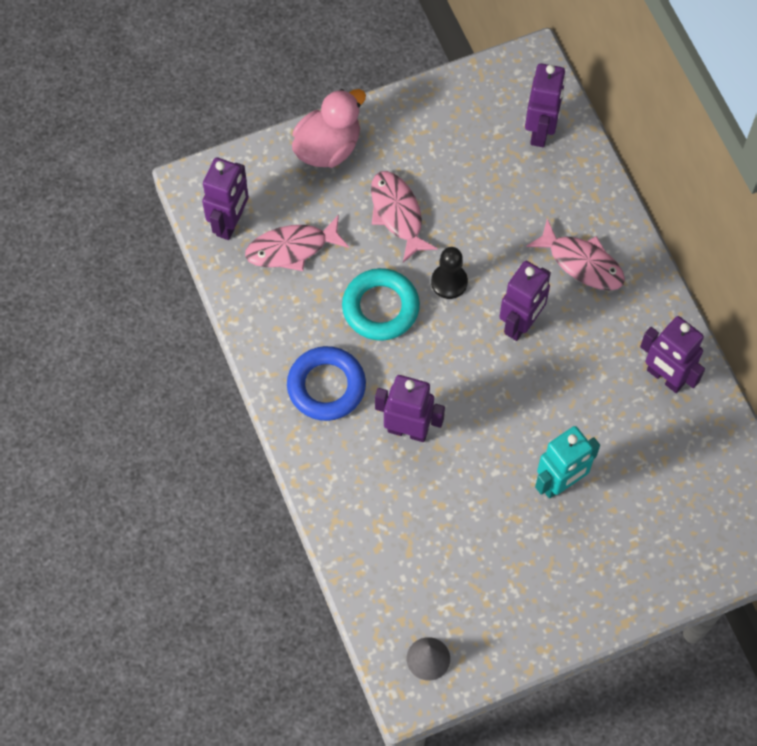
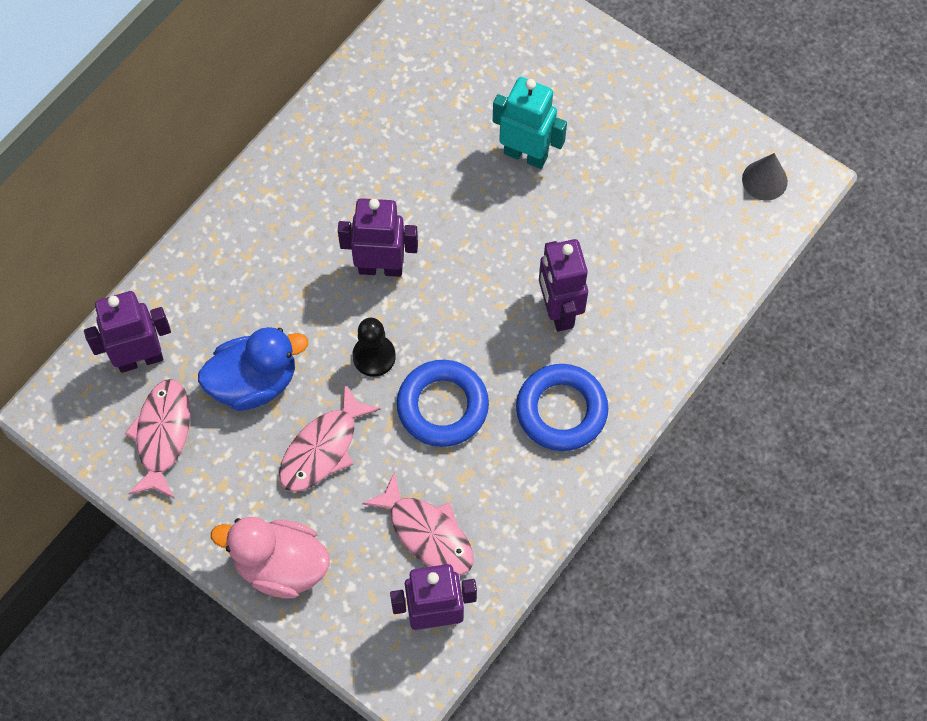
camera: 120 degrees left, 0 degrees up
(380, 307) = (442, 406): turquoise ring -> blue ring
(477, 194) = (254, 382): none -> blue duck
(582, 262) = (278, 245): pink fish -> pink fish (162, 435)
(665, 377) = (361, 117): purple robot -> none

